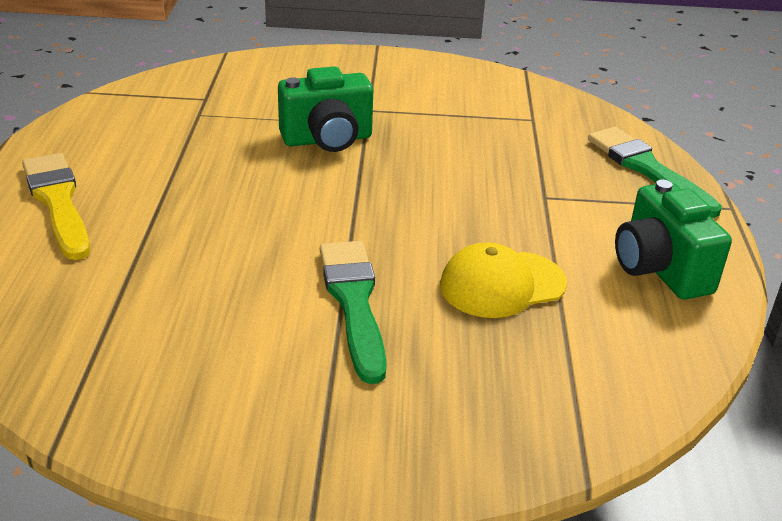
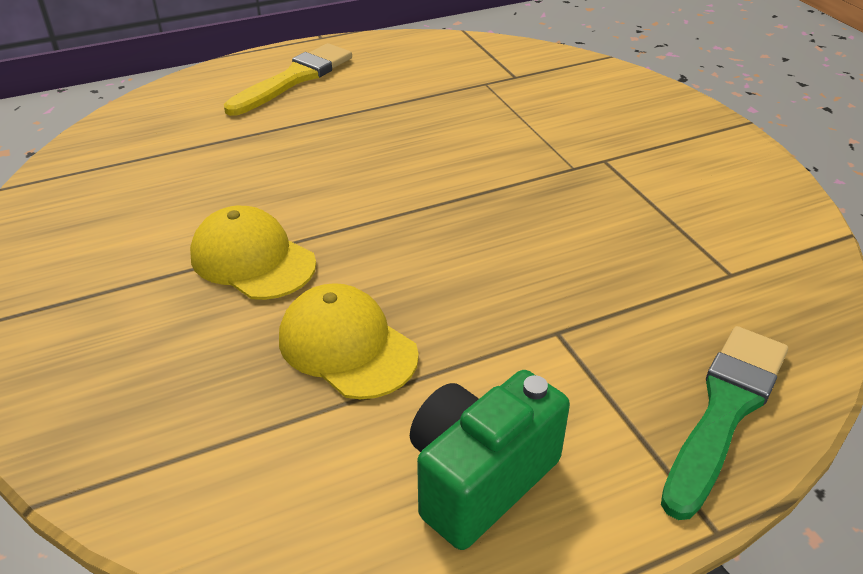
camera: 65 degrees right, 5 degrees up
(327, 140) = (516, 156): green camera -> none
(354, 302) = (252, 259): green brush -> yellow cap

